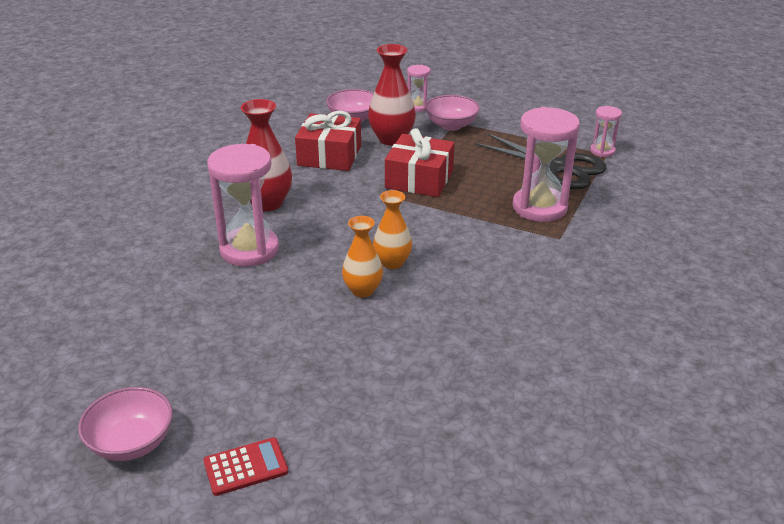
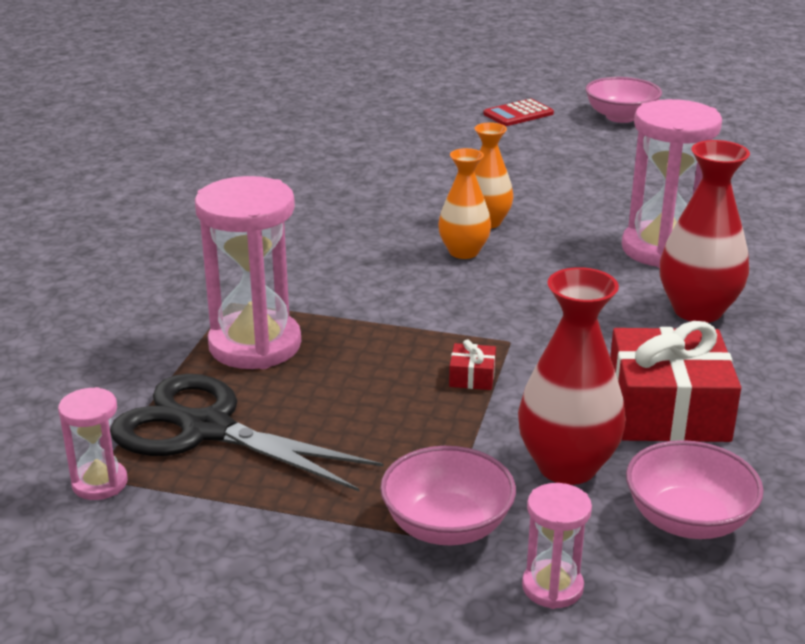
camera: 170 degrees right, 5 degrees down
(419, 179) = (472, 377): red gift -> red gift, size x0.41

